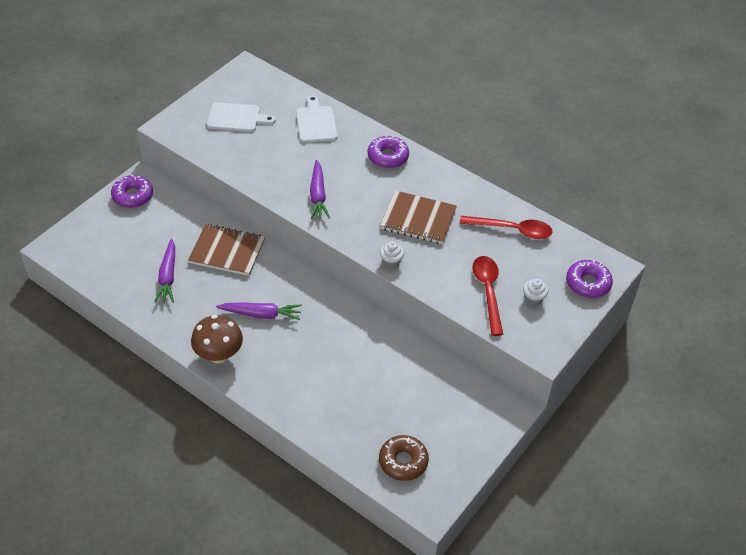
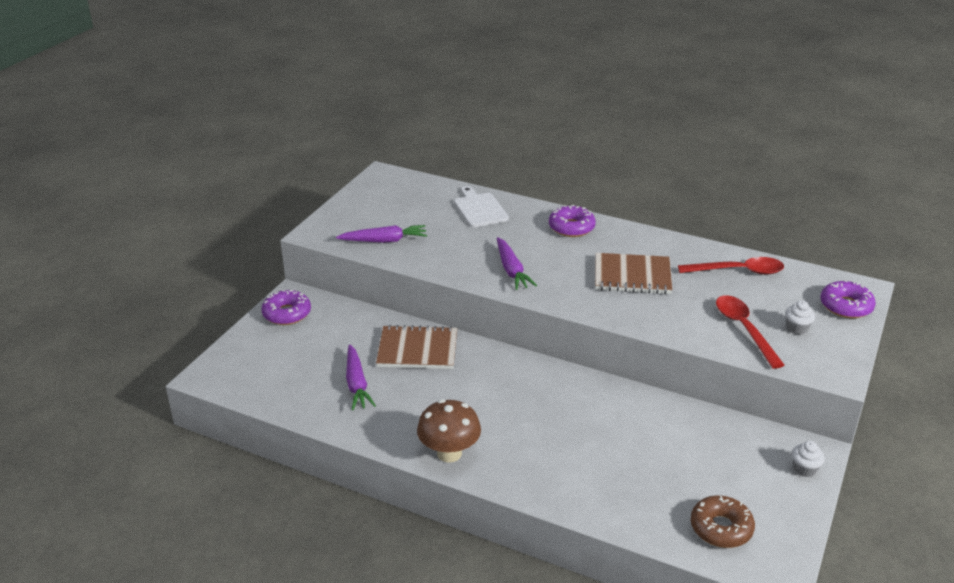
camera: 10 degrees left, 15 degrees down
(236, 118) = (390, 216): white cutting board -> none
(261, 314) = (482, 404): purple carrot -> purple carrot (384, 241)
(391, 262) = (623, 318): white cupcake -> white cupcake (804, 469)

